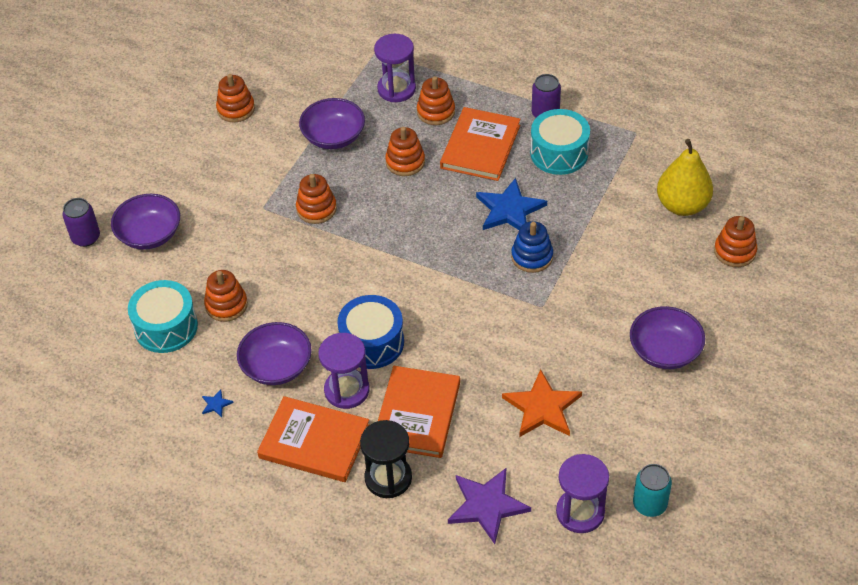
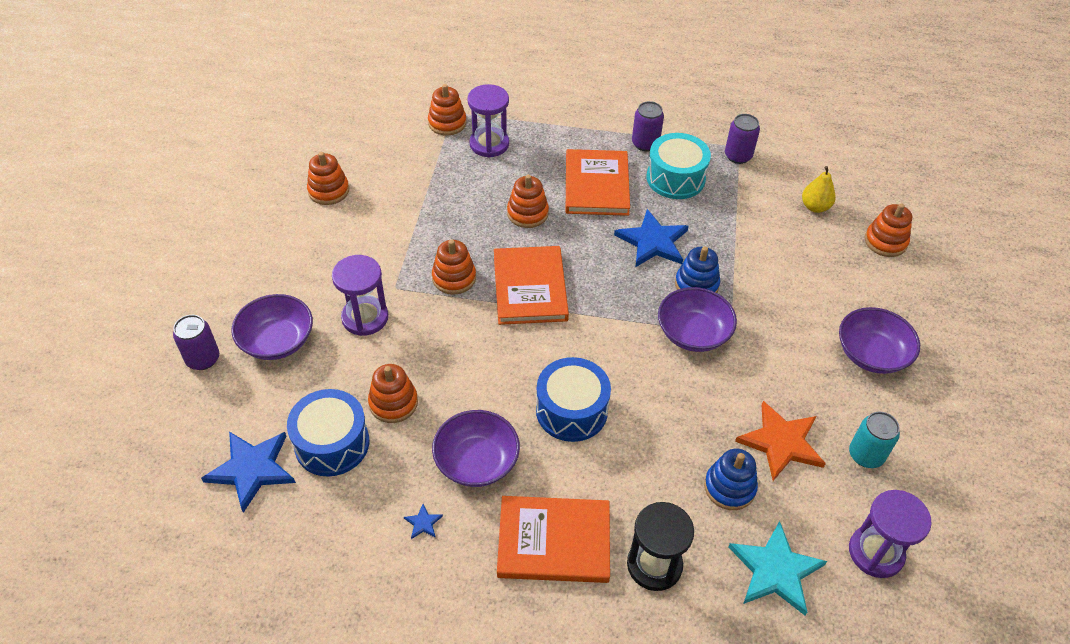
camera: 20 degrees left, 0 degrees up
(97, 334) = (252, 469): none -> blue star
(166, 327) = (332, 443): turquoise drum -> blue drum
(333, 136) = (443, 201): purple bowl -> purple bowl (693, 333)
(347, 390) = (566, 471): purple hourglass -> purple hourglass (365, 317)
(417, 414) = (654, 481): orange book -> orange book (530, 288)
(436, 112) = (538, 159): orange stacking toy -> orange stacking toy (447, 123)
(479, 433) = (729, 487): none -> blue stacking toy
(487, 505) = (775, 570): purple star -> turquoise star
(631, 142) = (738, 156): none -> purple can
(649, 504) = (941, 525): turquoise can -> turquoise can (865, 455)
(682, 205) = (815, 207): yellow pear -> yellow pear, size x0.58

